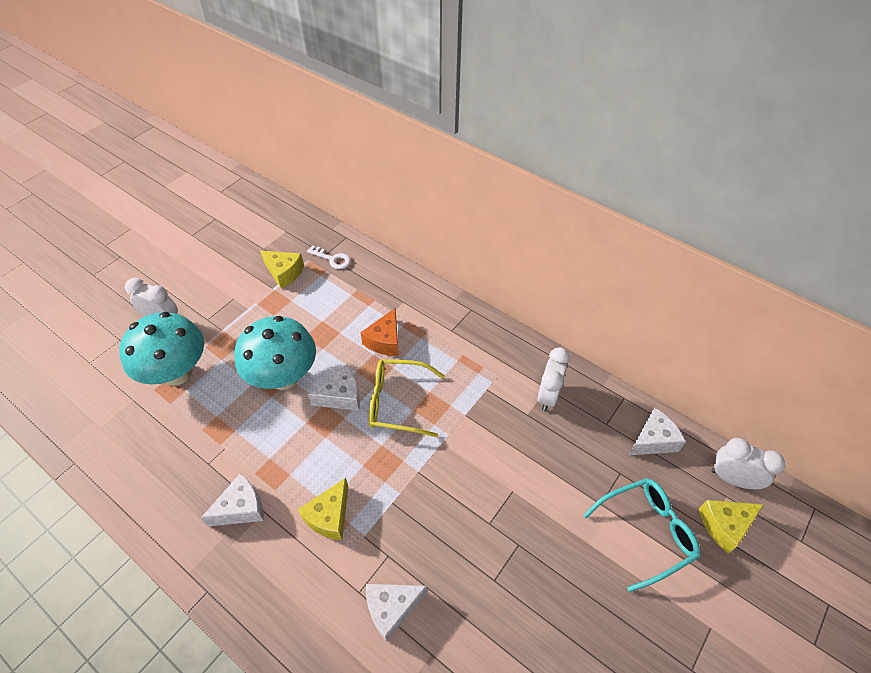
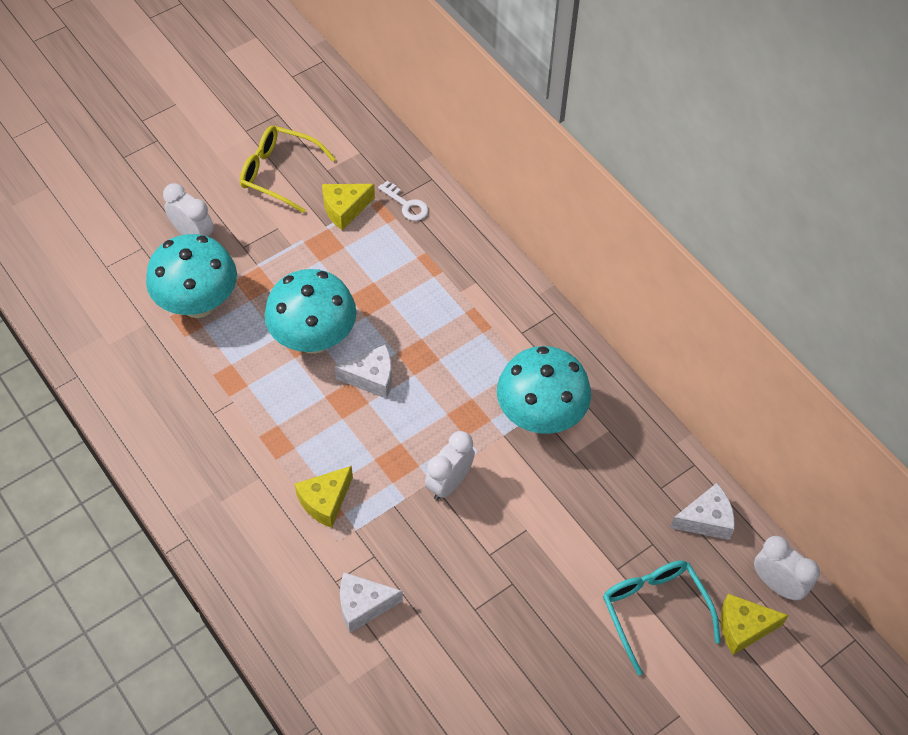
camera: 15 degrees right, 5 degrees up
(241, 508) = (238, 468): white cheese -> none
(284, 273) = (344, 209): yellow cheese -> yellow cheese turned 105 degrees clockwise
(385, 341) = (439, 325): orange cheese -> none
(397, 402) = (432, 401): yellow glasses -> yellow glasses (279, 173)
(489, 391) = (540, 416): none -> turquoise mushroom
(548, 395) = (606, 438): white clock -> white clock (449, 483)
(646, 532) = (654, 610): turquoise glasses -> turquoise glasses turned 105 degrees counterclockwise

